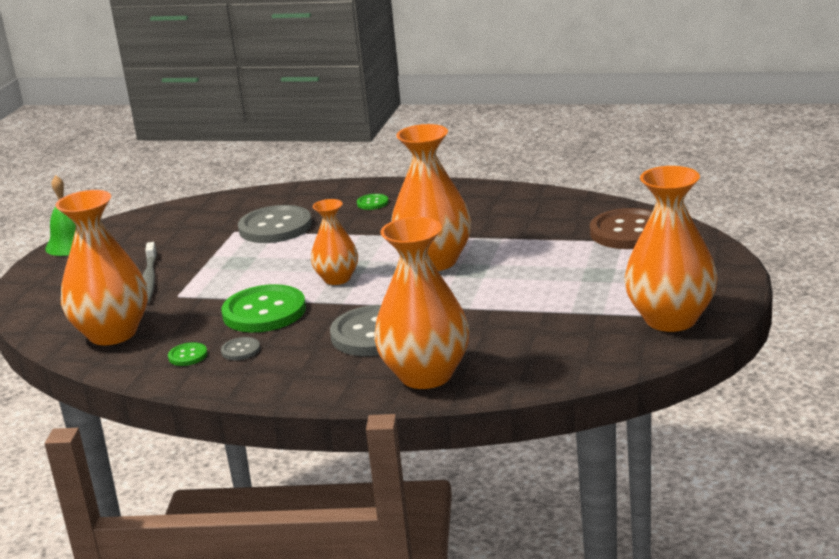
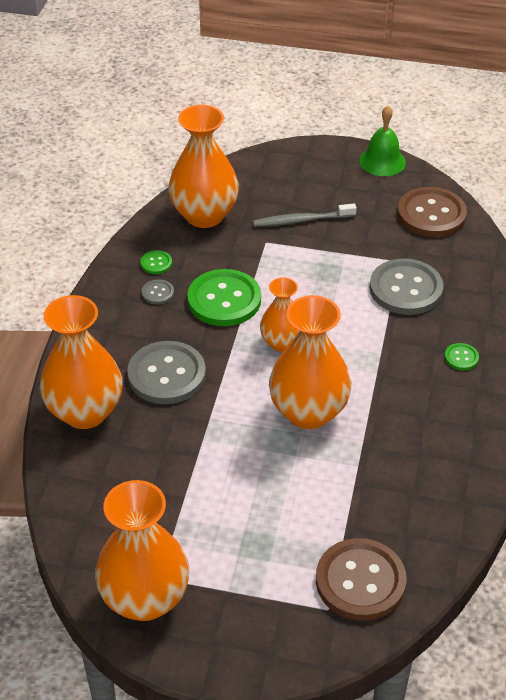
camera: 85 degrees right, 20 degrees up
(170, 220) = (431, 214): none -> brown button

